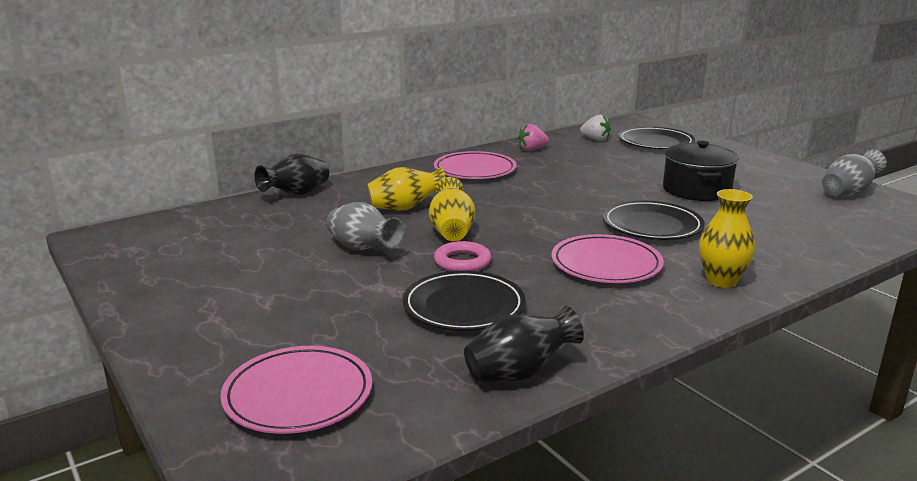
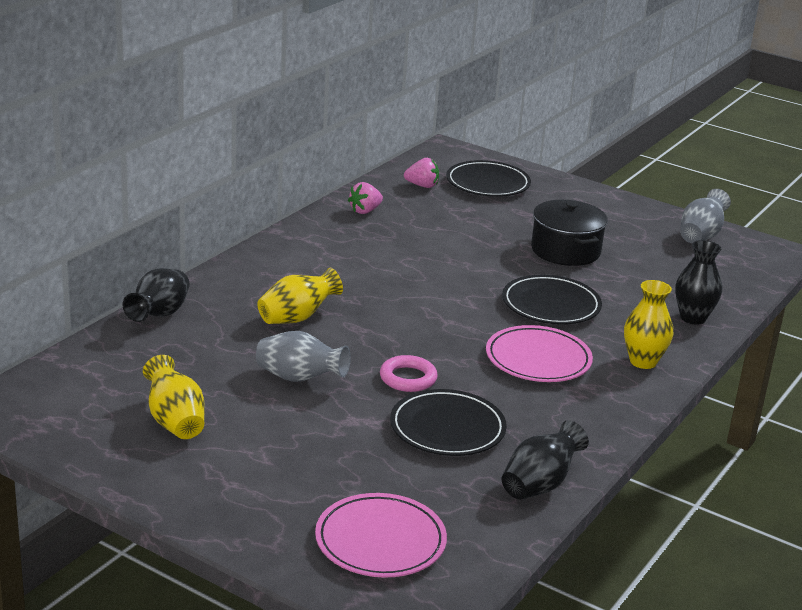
camera: 25 degrees left, 5 degrees up
(451, 231) = (368, 341): yellow vase -> yellow vase (175, 421)
(475, 170) = (326, 251): pink plate -> none
(595, 139) = (422, 186): white strawberry -> pink strawberry
(802, 252) = (693, 318): none -> black vase

